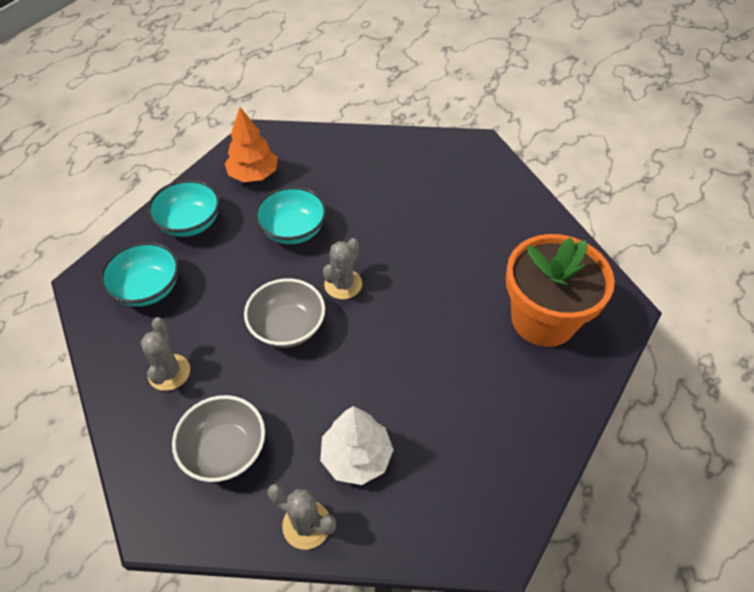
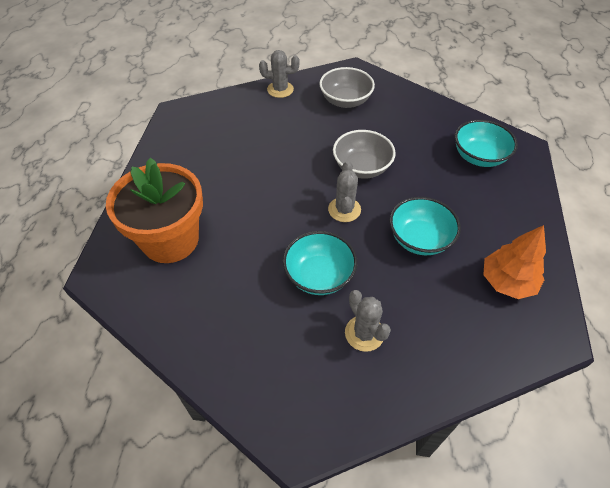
camera: 155 degrees right, 0 degrees up
(169, 372) = (411, 120): grey cactus -> grey cactus (364, 333)
(190, 223) = (507, 212): turquoise bowl -> turquoise bowl (319, 275)
(356, 457) = (270, 120): white tree -> none

